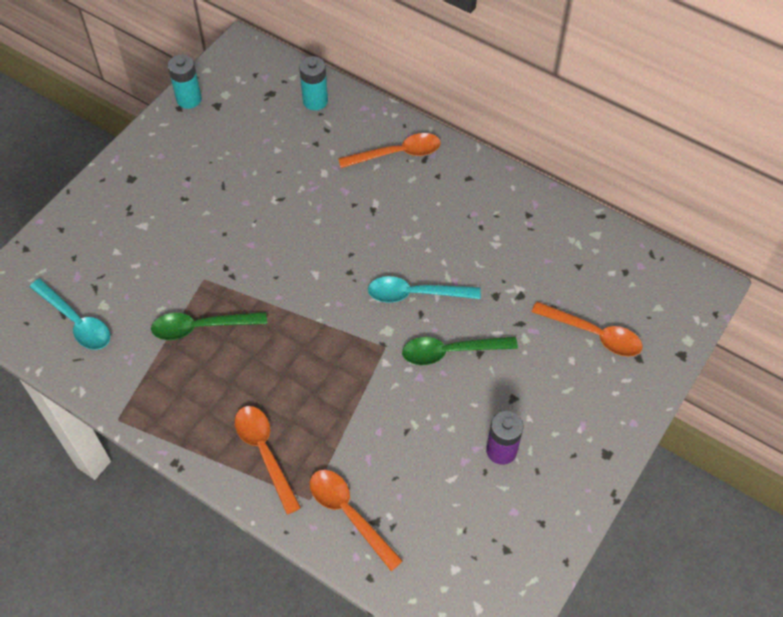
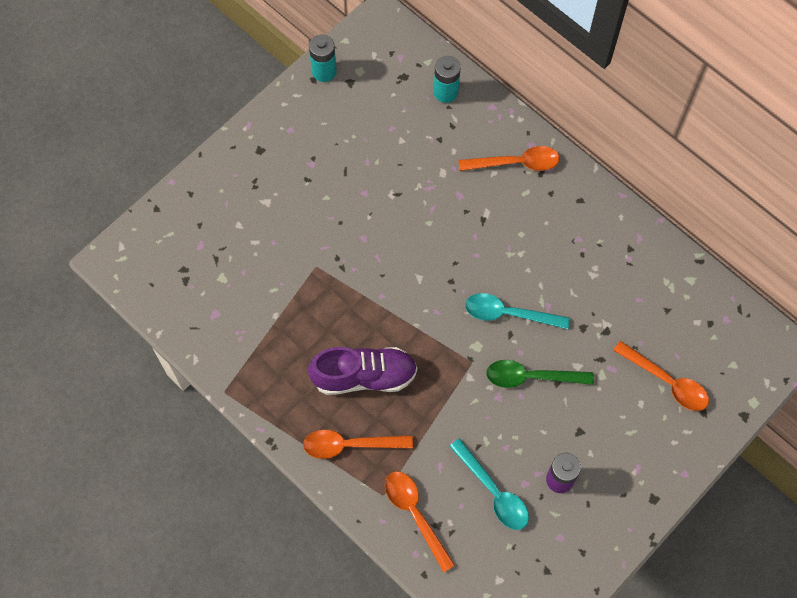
camera: 10 degrees right, 10 degrees up
(76, 322) = (196, 291): turquoise spoon -> turquoise spoon (494, 492)
(201, 327) = (307, 315): green spoon -> none
(264, 452) = (349, 445): orange spoon -> orange spoon turned 75 degrees counterclockwise
(271, 379) = (364, 376): none -> purple shoe

